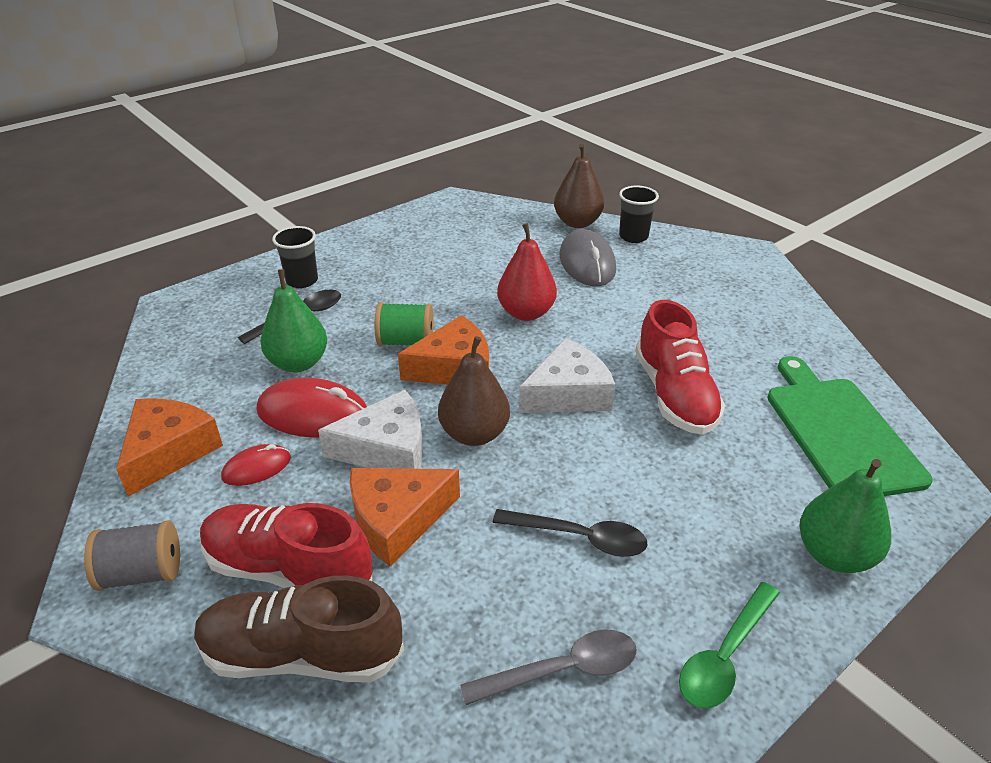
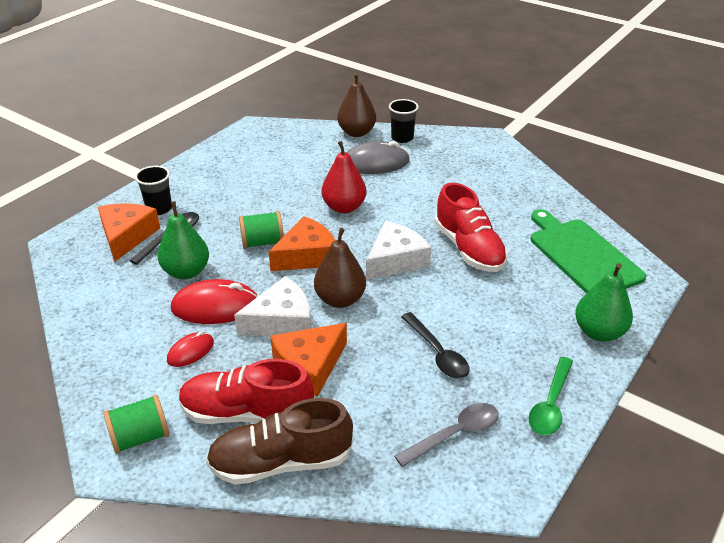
camera: 15 degrees left, 0 degrees up
(142, 573) = (140, 437): grey spool -> green spool
(169, 451) = (116, 353): orange cheese -> orange cheese (126, 236)
(580, 538) = (437, 353): black spoon -> black spoon turned 60 degrees clockwise
(587, 263) = (375, 163): grey mouse -> grey mouse turned 75 degrees counterclockwise

